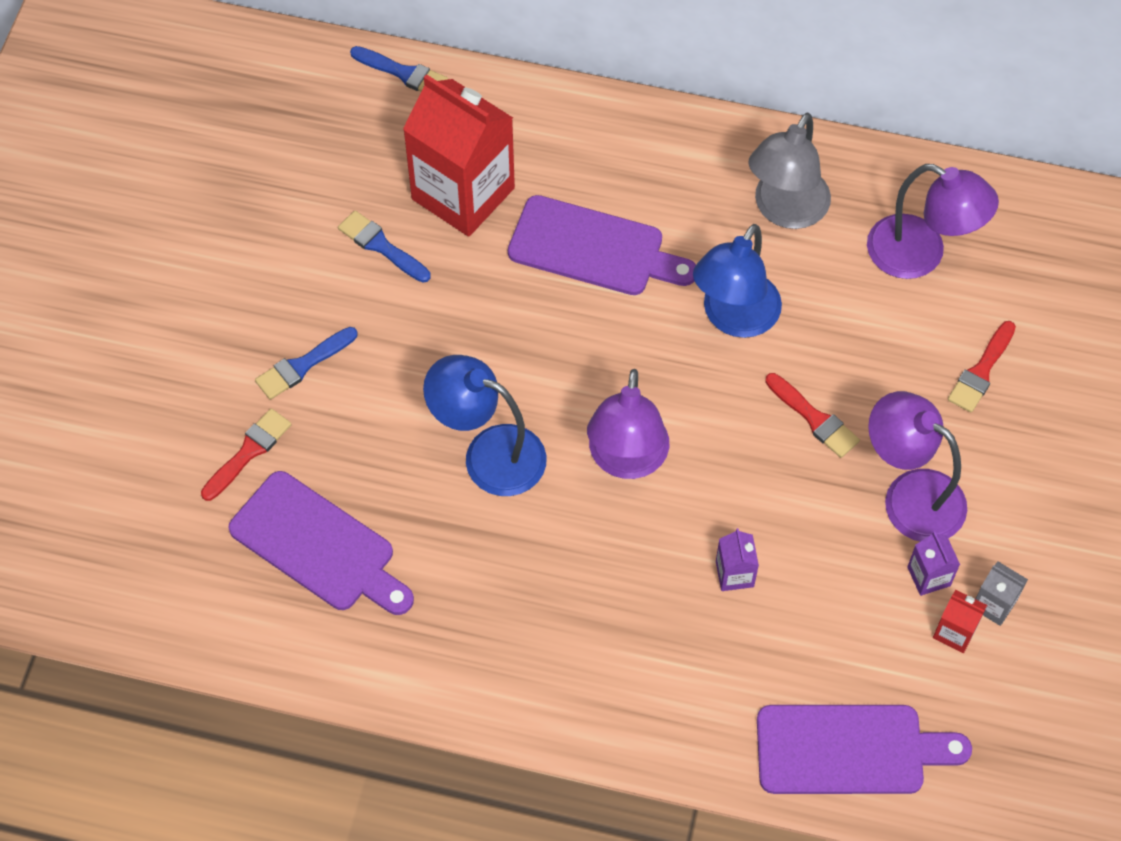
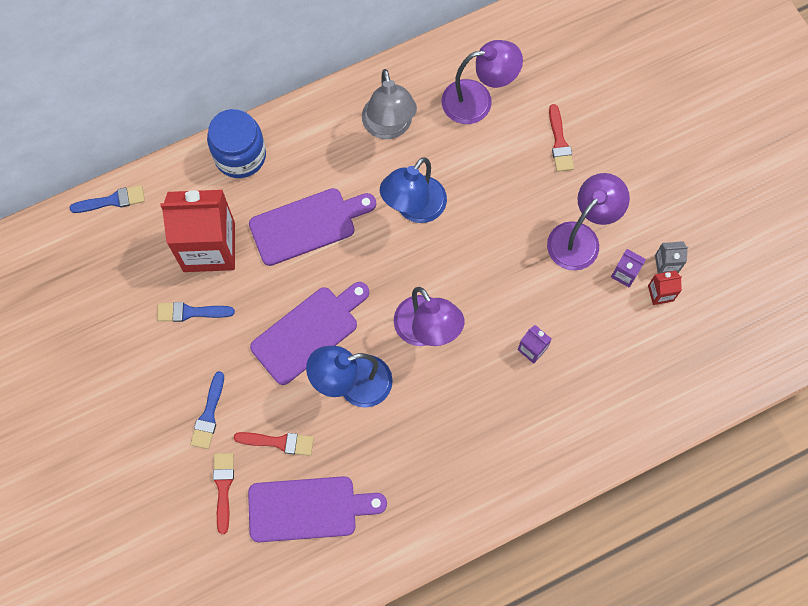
camera: 40 degrees left, 10 degrees up
(585, 123) = (240, 155): none -> blue jar
(734, 318) = (414, 208): blue lamp -> blue lamp turned 45 degrees clockwise
(814, 418) = (500, 233): red brush -> red brush (279, 442)
(849, 750) = (662, 396): purple cutting board -> purple cutting board (309, 332)
(909, 495) = (580, 238): purple lamp -> purple lamp turned 135 degrees clockwise

